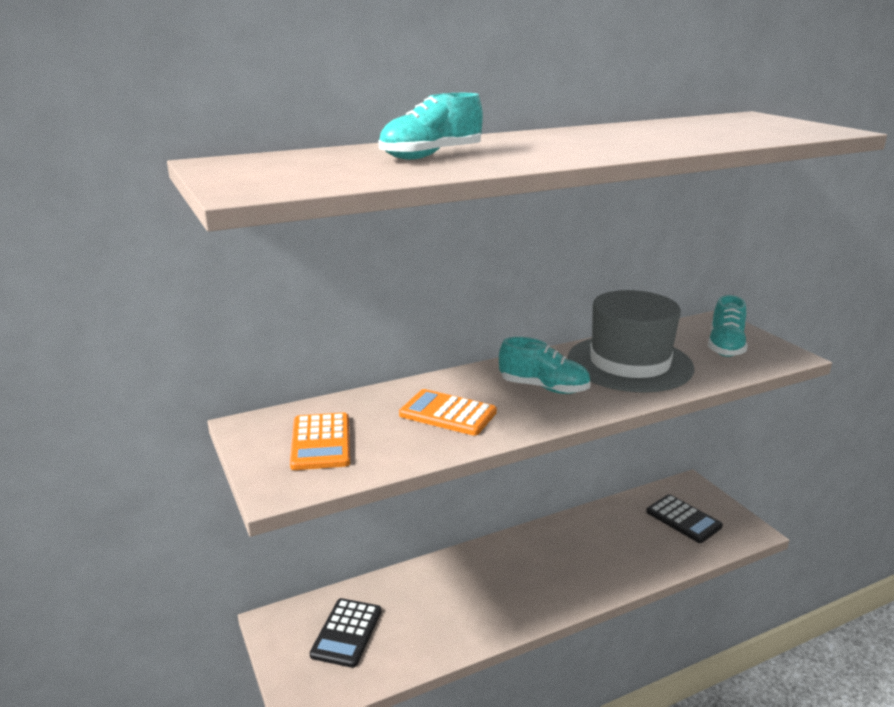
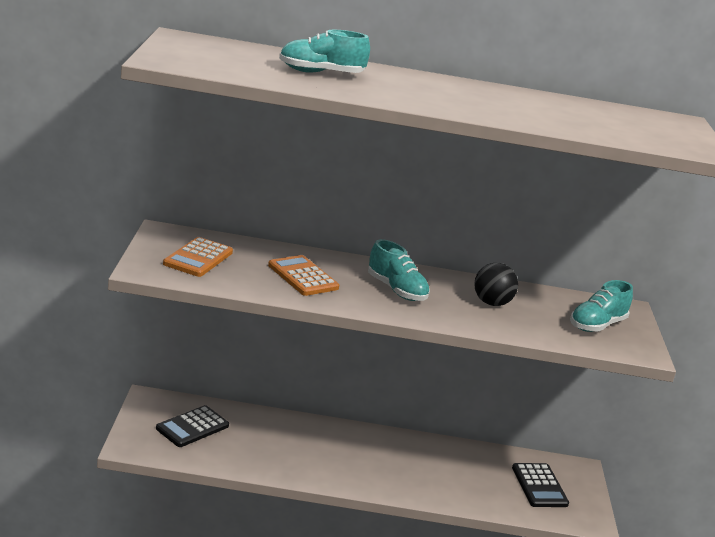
camera: 25 degrees right, 0 degrees up
(629, 363) = (491, 303): grey hat -> black ball

